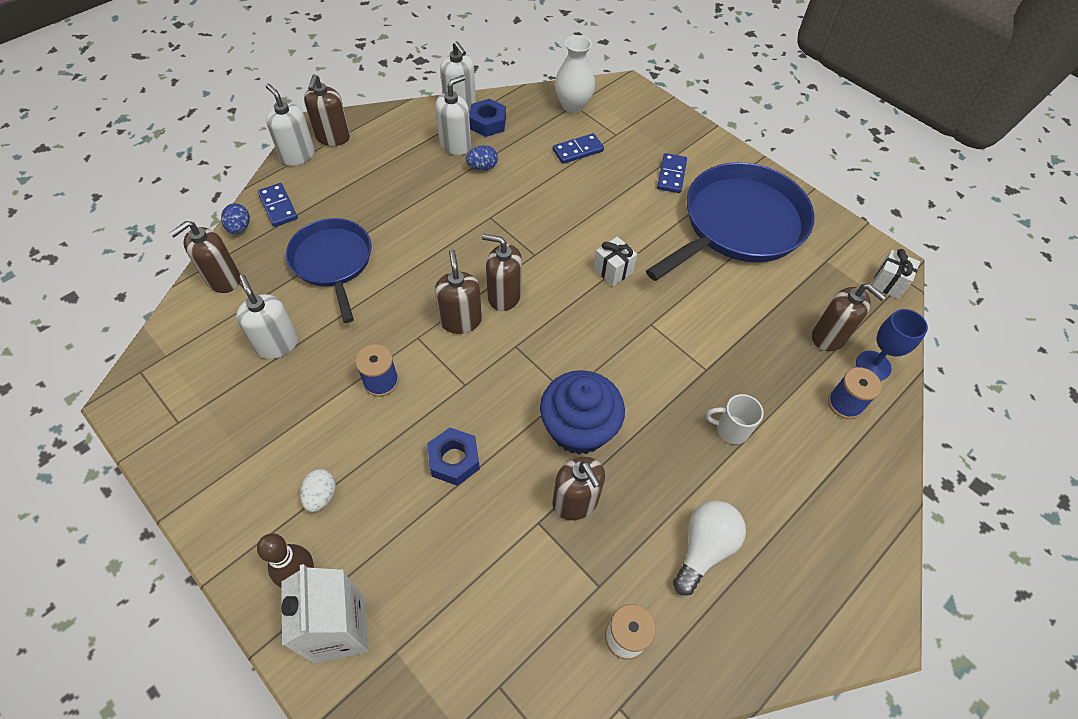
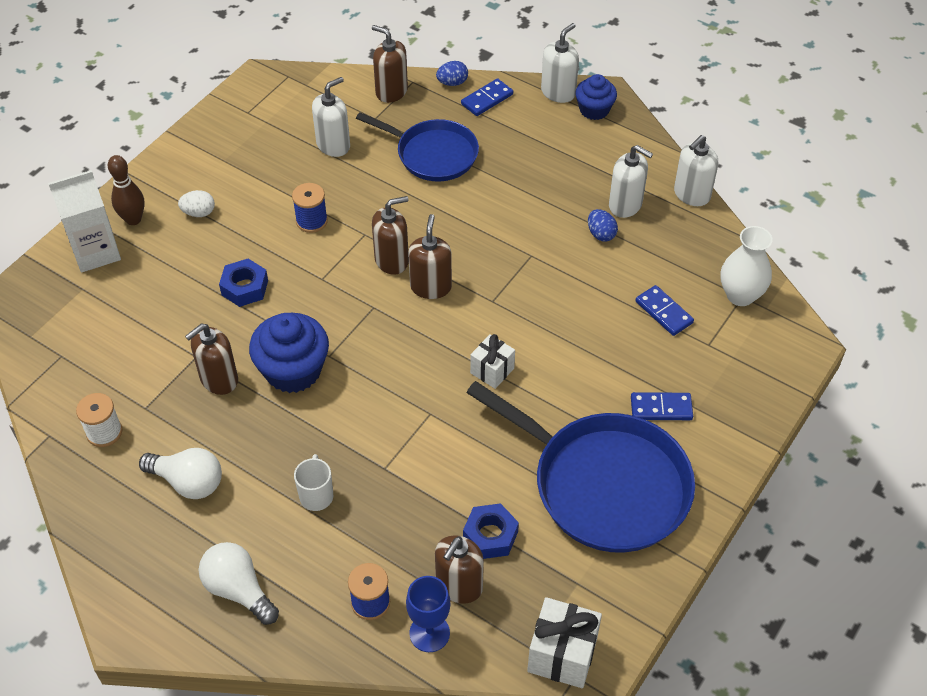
camera: 80 degrees right, 5 degrees down
(332, 262) = (433, 154): blue pan -> blue pan turned 60 degrees clockwise
(333, 137) = (594, 110): brown soap dispenser -> blue cupcake
(488, 123) = (672, 224): blue nut -> blue nut (490, 535)
(832, 513) = (238, 590): none -> white light bulb
(888, 283) = (562, 654): white gift -> white gift, size x1.55

